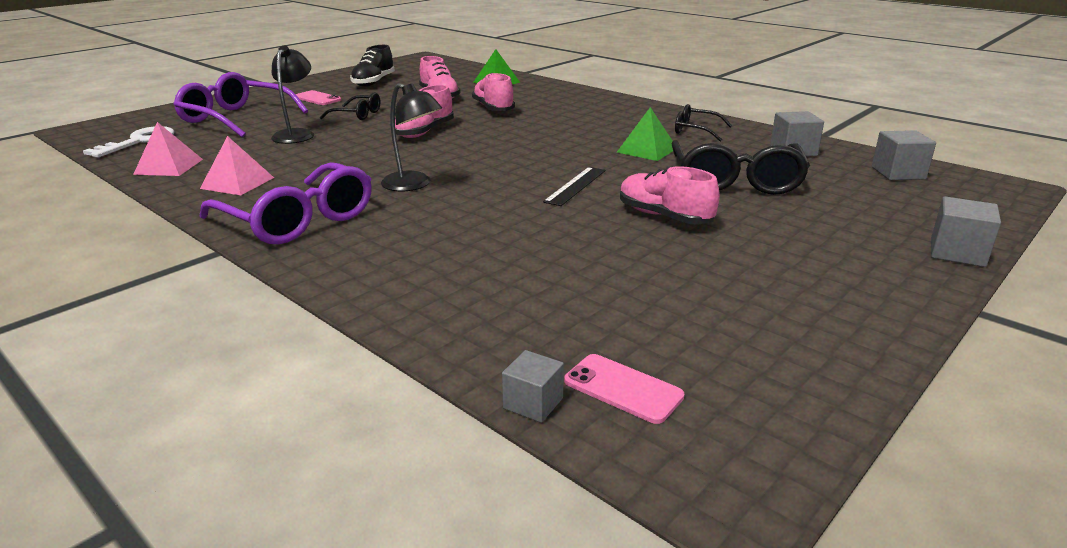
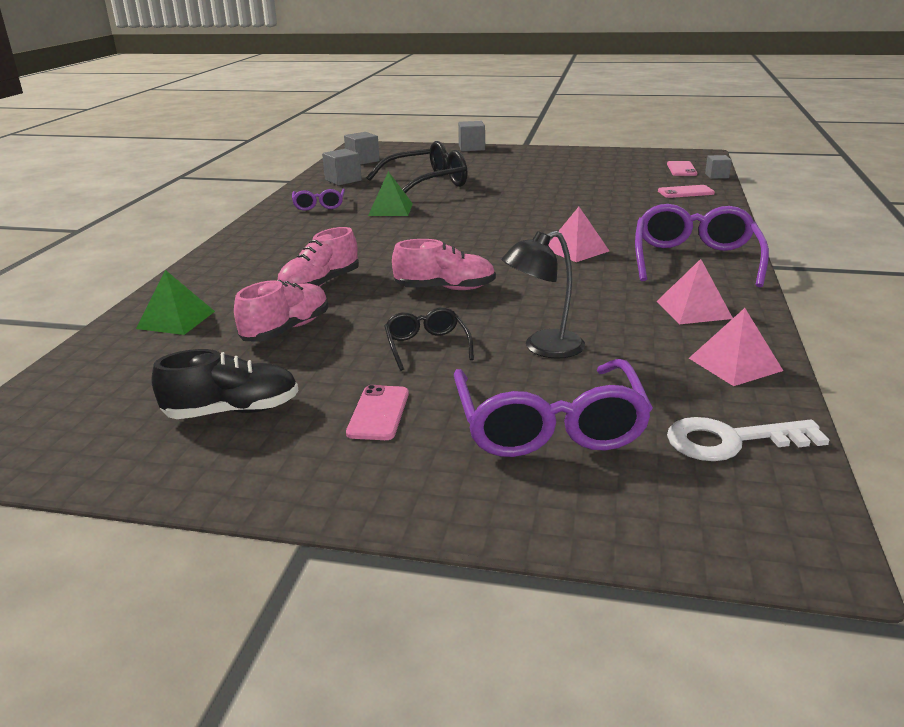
camera: 120 degrees left, 0 degrees up
(413, 185) = (576, 250): black lamp -> pink pyramid
(487, 319) = (685, 192): none -> pink phone
(575, 186) = (497, 211): black ruler -> none
(664, 216) = (513, 187): pink shoe -> none
(696, 131) = (319, 205): black glasses -> purple glasses

